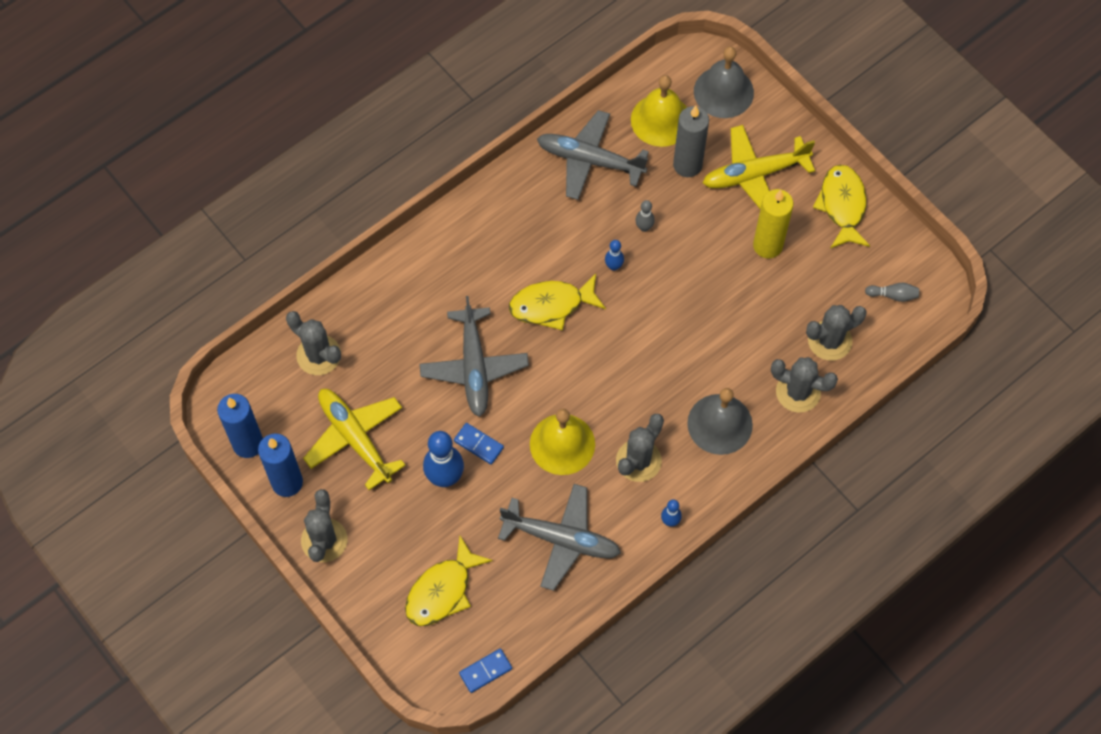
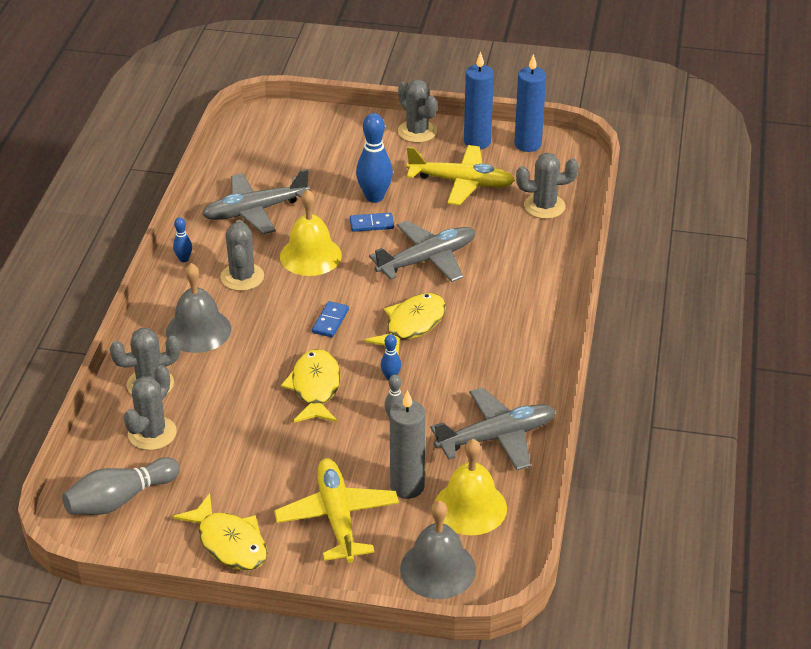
camera: 140 degrees right, 25 degrees down
(442, 590) = (310, 150): yellow fish -> yellow fish (315, 388)
(474, 367) = (427, 260): grey plane -> grey plane turned 105 degrees clockwise
(485, 671) = (239, 133): blue domino -> blue domino (330, 321)
(755, 174) = (337, 517): yellow plane -> yellow plane turned 45 degrees counterclockwise
(767, 245) = (272, 469): yellow candle -> none
(893, 295) = (120, 499): grey bowling pin -> grey bowling pin, size x2.00

